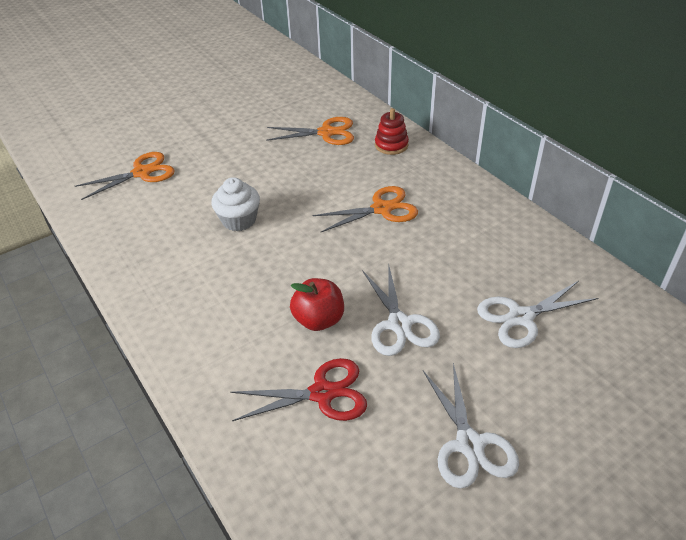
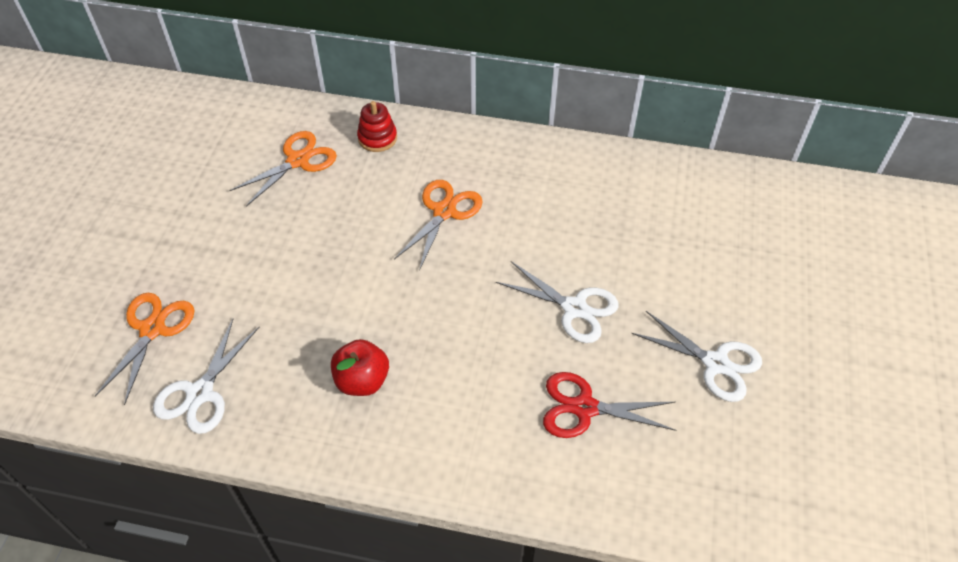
camera: 45 degrees left, 10 degrees up
(239, 220) = (328, 310): white cupcake -> none
(319, 320) = (511, 351): red apple -> red apple (362, 380)
(323, 393) = (584, 408): red scissors -> red scissors turned 120 degrees counterclockwise
(520, 317) = (649, 239): white scissors -> white scissors (200, 393)

